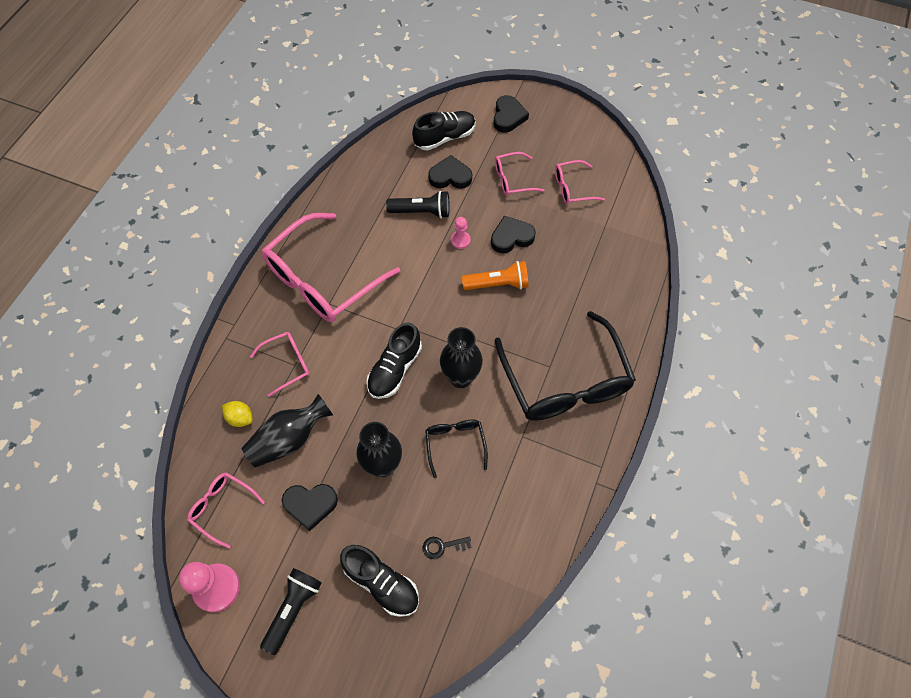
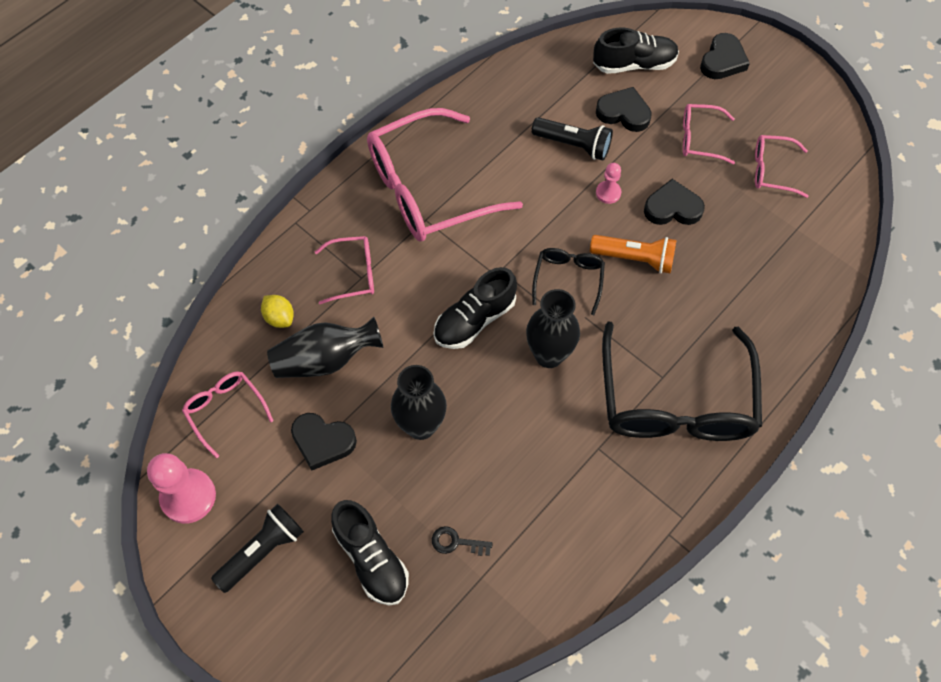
camera: 20 degrees right, 0 degrees up
(455, 445) = (514, 431): black glasses -> black glasses (568, 280)

